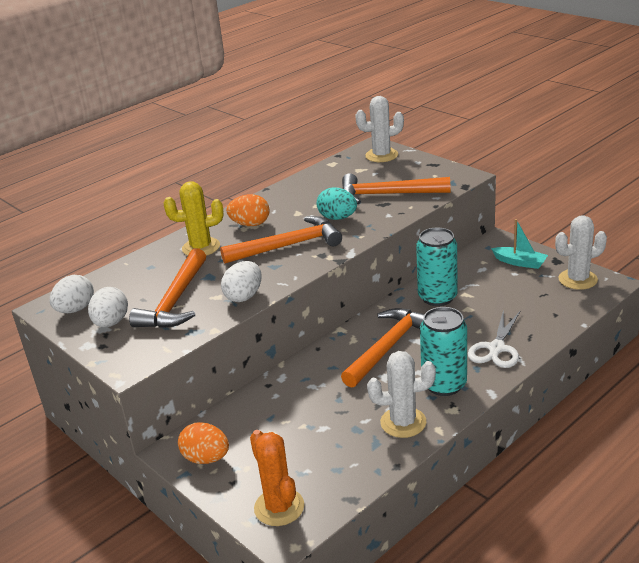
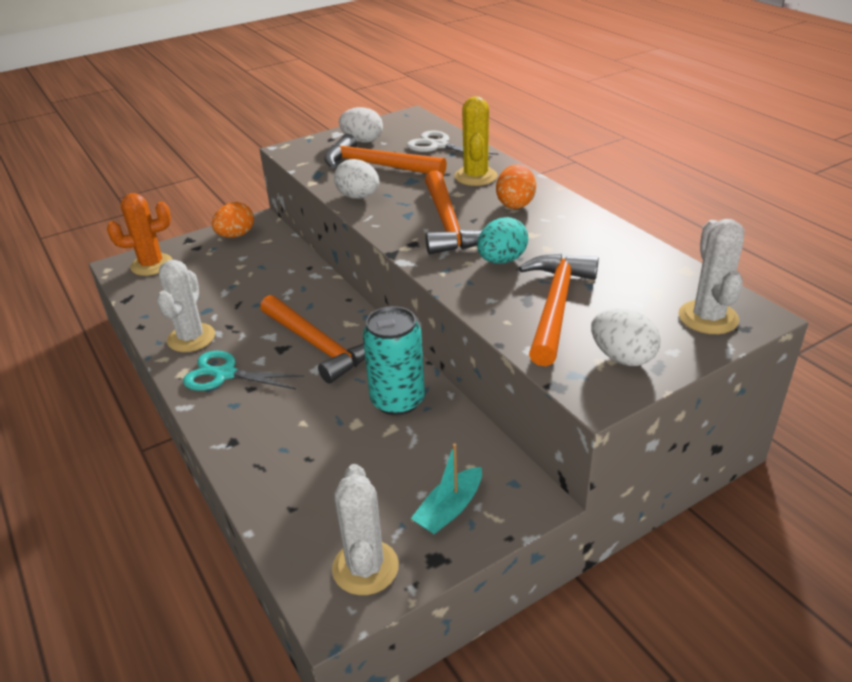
camera: 100 degrees right, 5 degrees up
(75, 309) = (396, 126): white egg -> white egg (622, 357)
(444, 384) = (225, 374): turquoise can -> turquoise scissors
(496, 348) = (257, 429): white scissors -> white scissors (439, 146)

